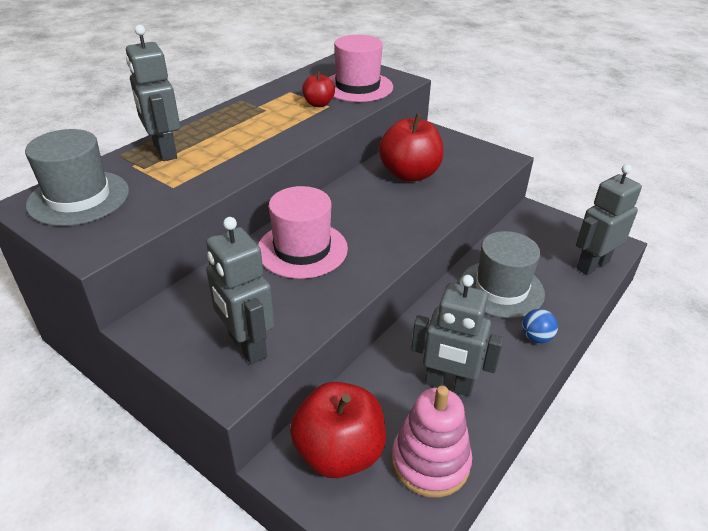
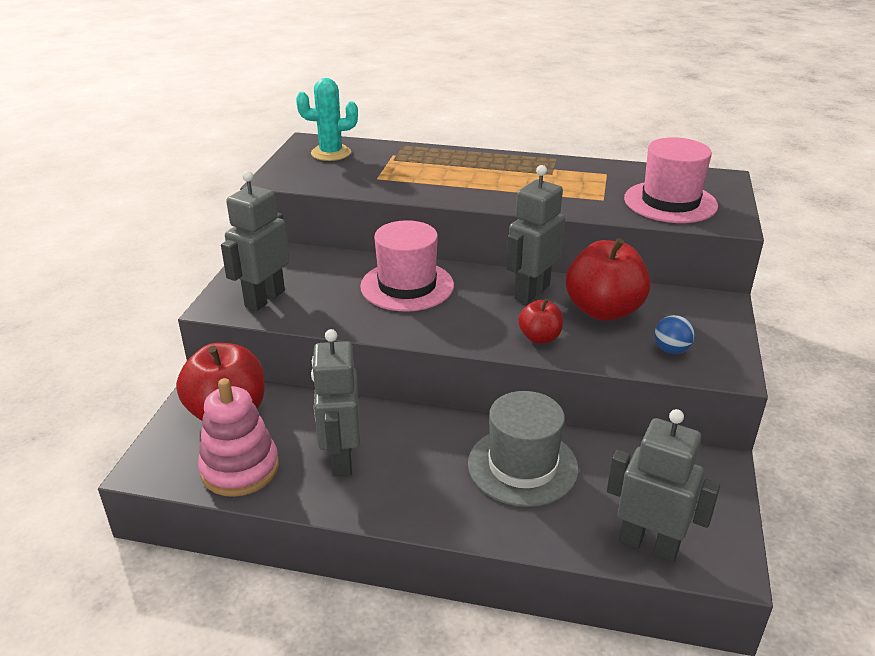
camera: 65 degrees right, 5 degrees down
(79, 198) = (331, 153): grey hat -> turquoise cactus
(164, 151) = (426, 158): grey robot -> grey robot (531, 292)
(318, 104) = (599, 193): red apple -> red apple (539, 338)
(536, 337) = (456, 511): blue ball -> blue ball (671, 350)

